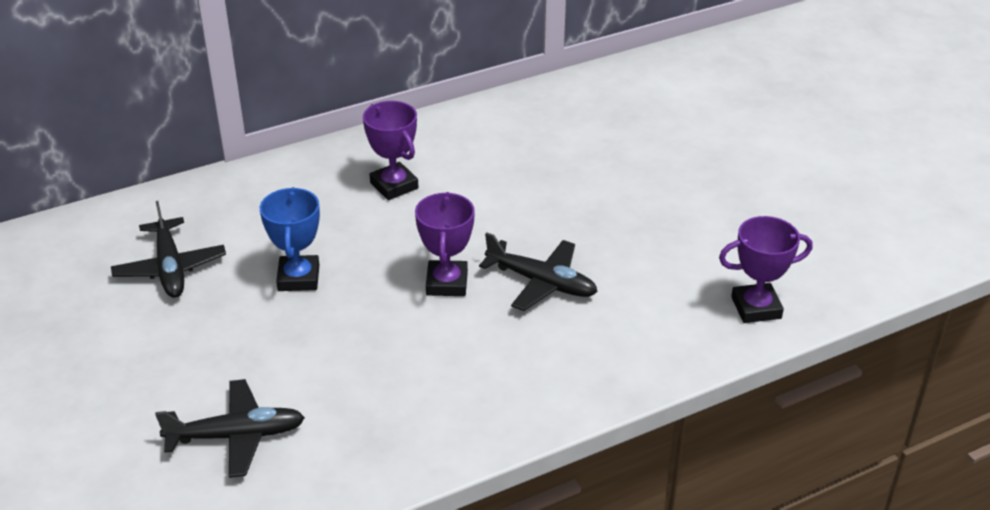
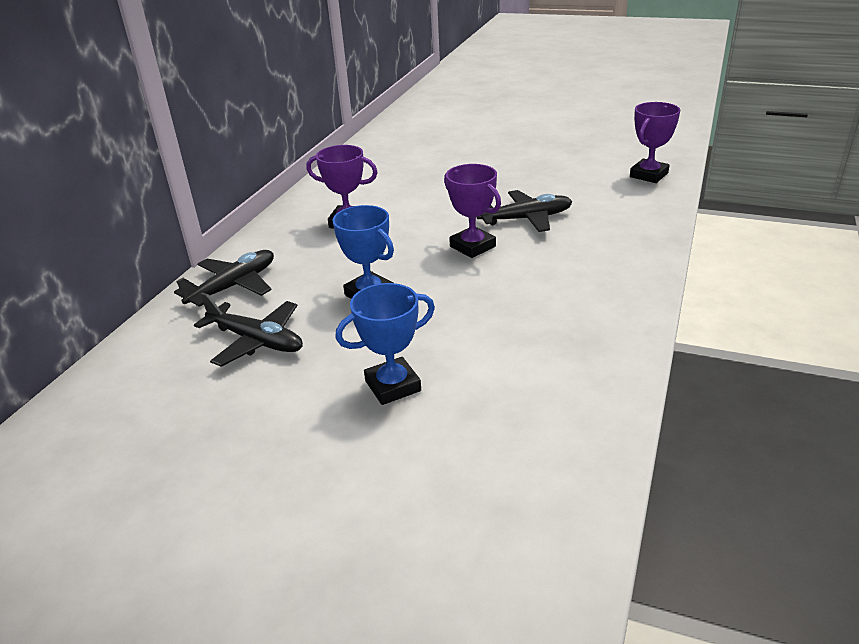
camera: 40 degrees left, 5 degrees down
(194, 375) = (393, 386): none -> blue trophy
(236, 436) = (491, 398): black plane -> black plane (233, 286)

